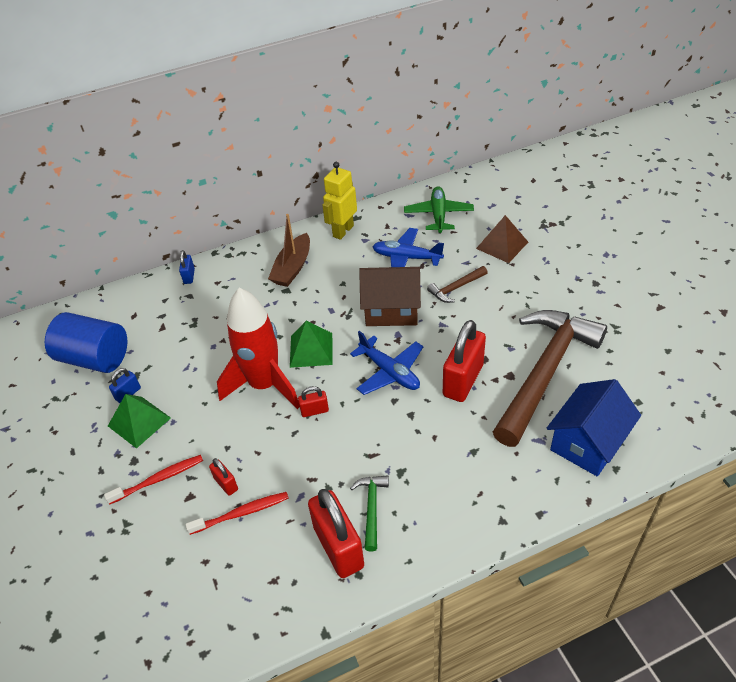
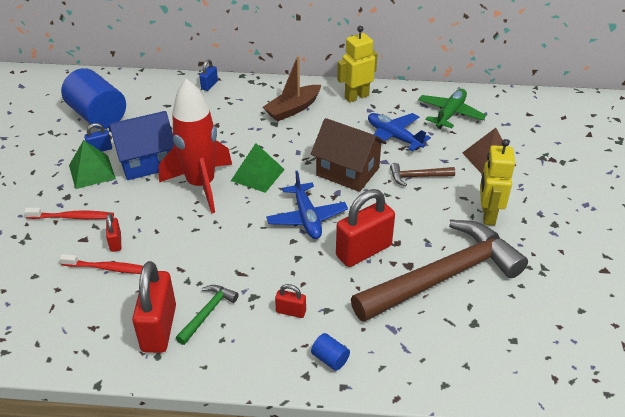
camera: 25 degrees right, 5 degrees down
(314, 411) = (223, 220): red padlock -> red padlock (291, 311)
(510, 495) = (330, 359): none -> blue cylinder
(539, 298) = (488, 215): none -> yellow robot
(587, 442) = (435, 351): blue house -> blue house (146, 162)

